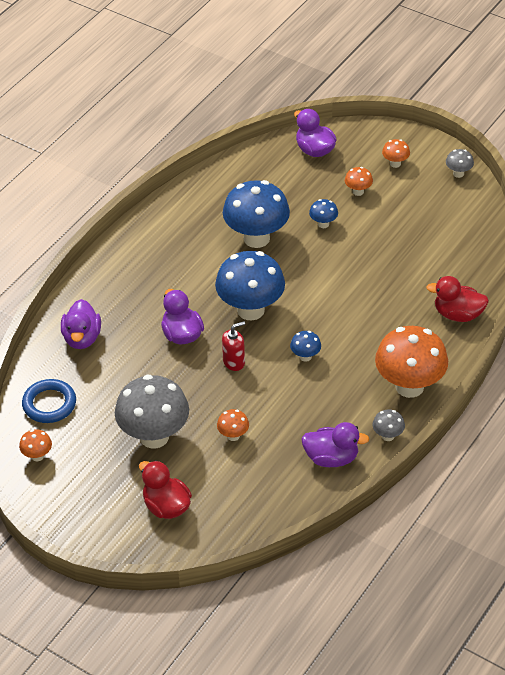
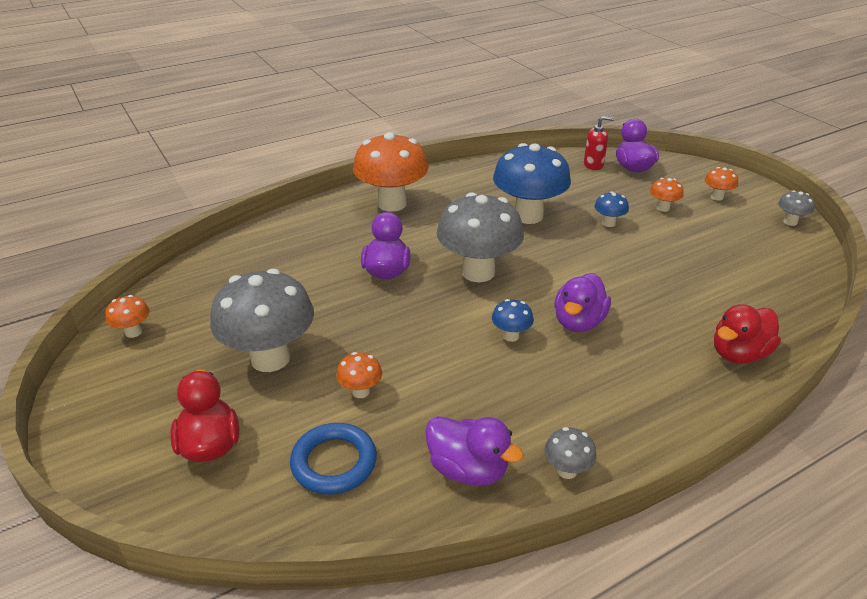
camera: 25 degrees right, 10 degrees down
(49, 404) = (197, 288): blue ring -> blue ring (334, 462)
(82, 338) = (286, 244): purple duck -> purple duck (578, 322)
(234, 362) = (422, 314): red soap dispenser -> red soap dispenser (593, 165)
(250, 310) = (478, 272): blue mushroom -> grey mushroom
(409, 386) = (631, 416): orange mushroom -> orange mushroom (392, 204)
(458, 314) = (738, 354): red duck -> red duck turned 75 degrees counterclockwise

